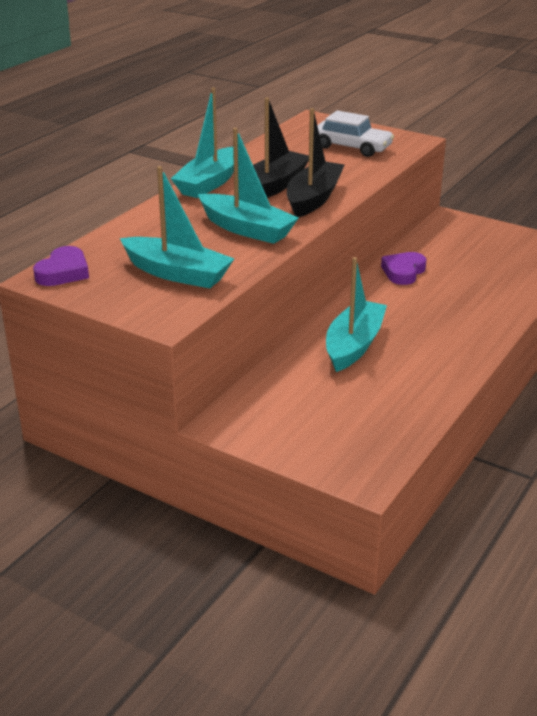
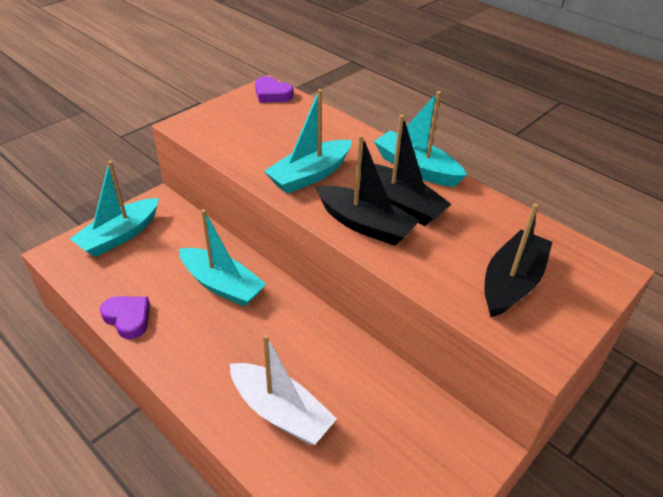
camera: 100 degrees right, 10 degrees up
(177, 273) = (247, 135): turquoise boat -> turquoise boat (120, 235)
(351, 147) = (511, 283): white car -> black boat
(403, 272) = (344, 356): purple heart -> purple heart (128, 318)
(478, 292) = (280, 412): none -> white boat

